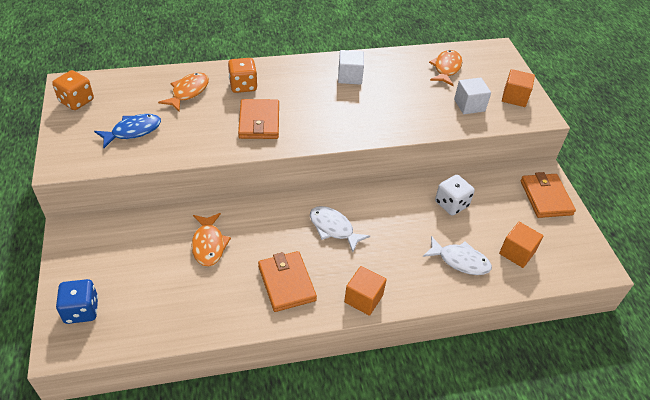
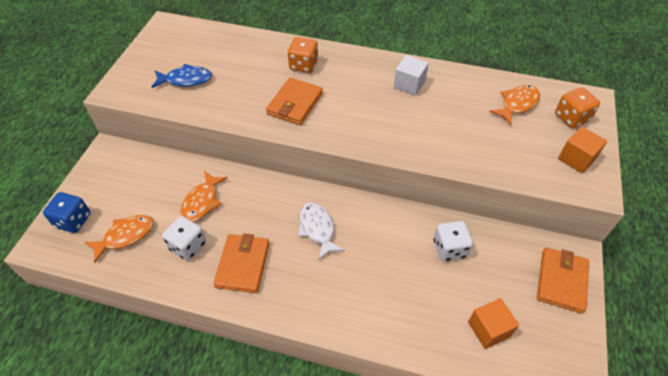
camera: 30 degrees right, 5 degrees up
(76, 101) = (161, 40): orange dice -> orange dice (571, 118)
(188, 92) = (253, 58): orange fish -> orange fish (125, 236)
(222, 287) = (188, 246): none -> white dice
(363, 298) = (301, 310): orange cube -> none
(460, 261) = (421, 312): white fish -> none
(469, 105) = (517, 151): white cube -> none

